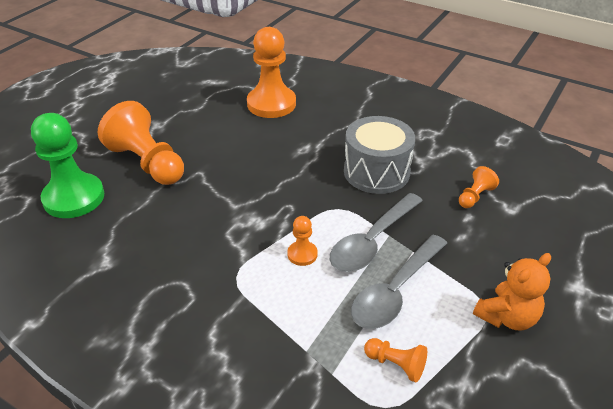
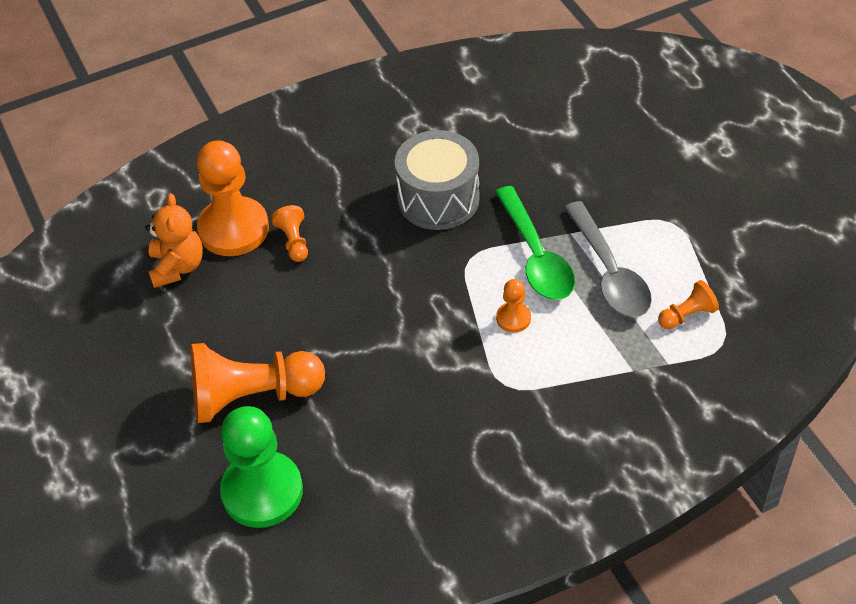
camera: 55 degrees left, 10 degrees up
(372, 241) = (535, 255): grey spoon -> green spoon
(475, 196) = (534, 145): orange pawn -> orange pawn (294, 241)
(507, 317) = (688, 214): orange teddy bear -> orange teddy bear (177, 267)

